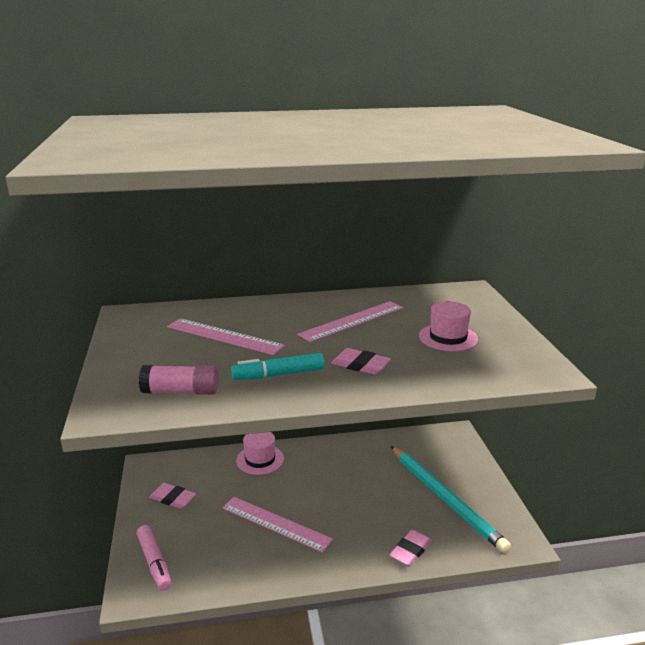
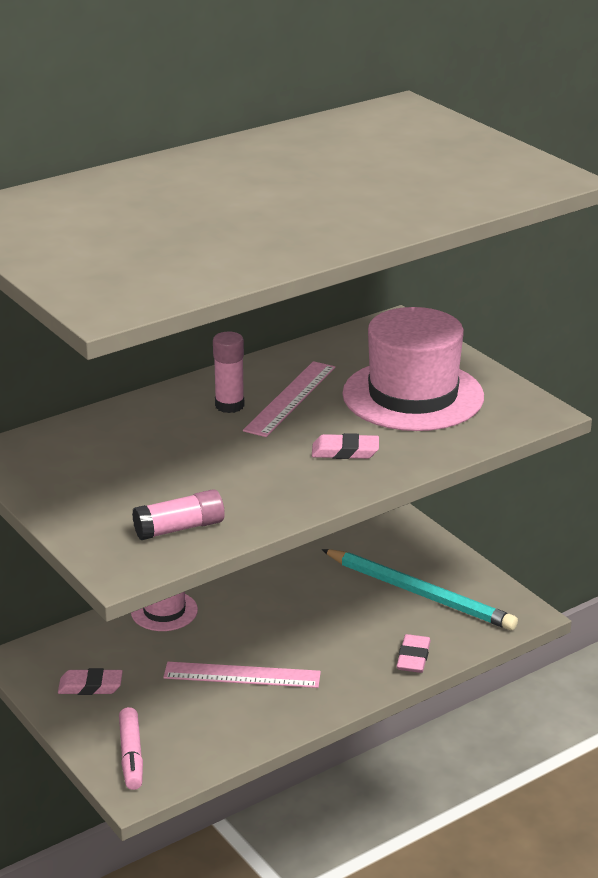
camera: 25 degrees left, 5 degrees up
(154, 562) = (131, 756): pink marker -> pink marker turned 45 degrees clockwise
(224, 336) = (158, 453): pink ruler -> none
(278, 374) = (266, 483): turquoise marker -> none
(305, 317) = (229, 405): none -> pink glue stick
(448, 337) = (413, 395): pink hat -> pink hat, size x2.00

